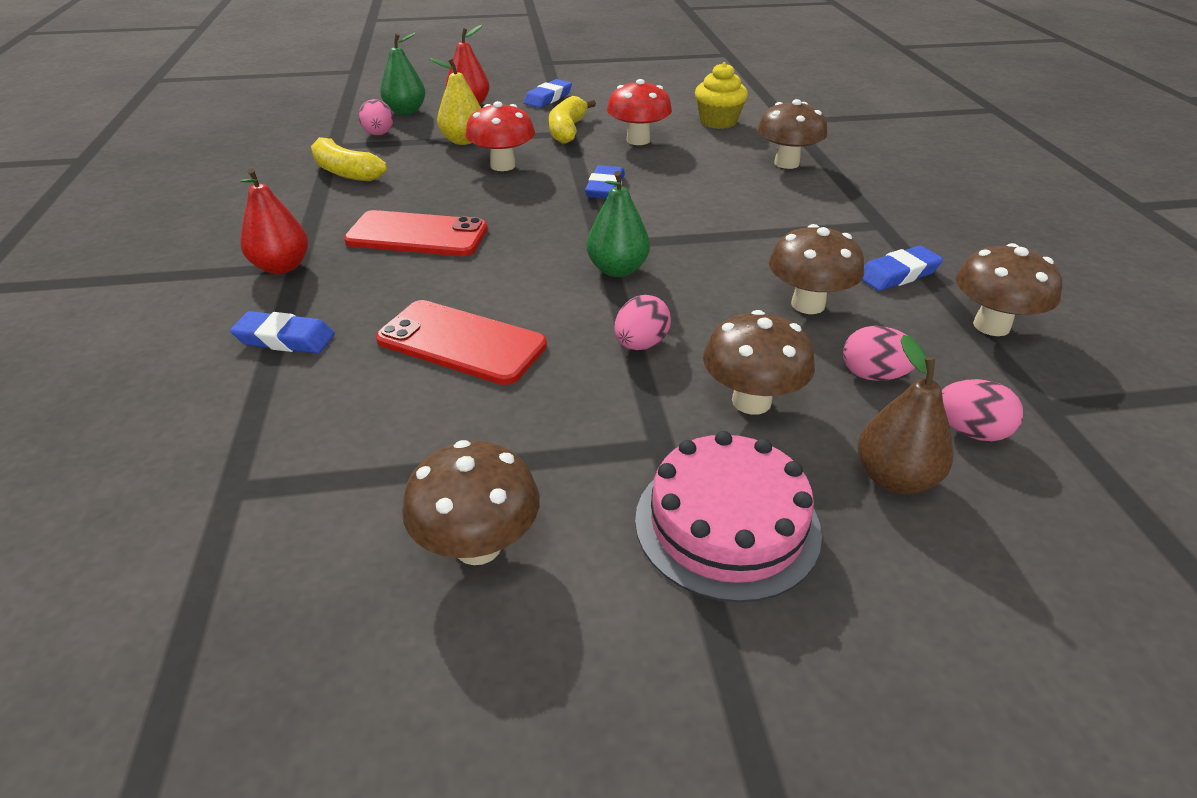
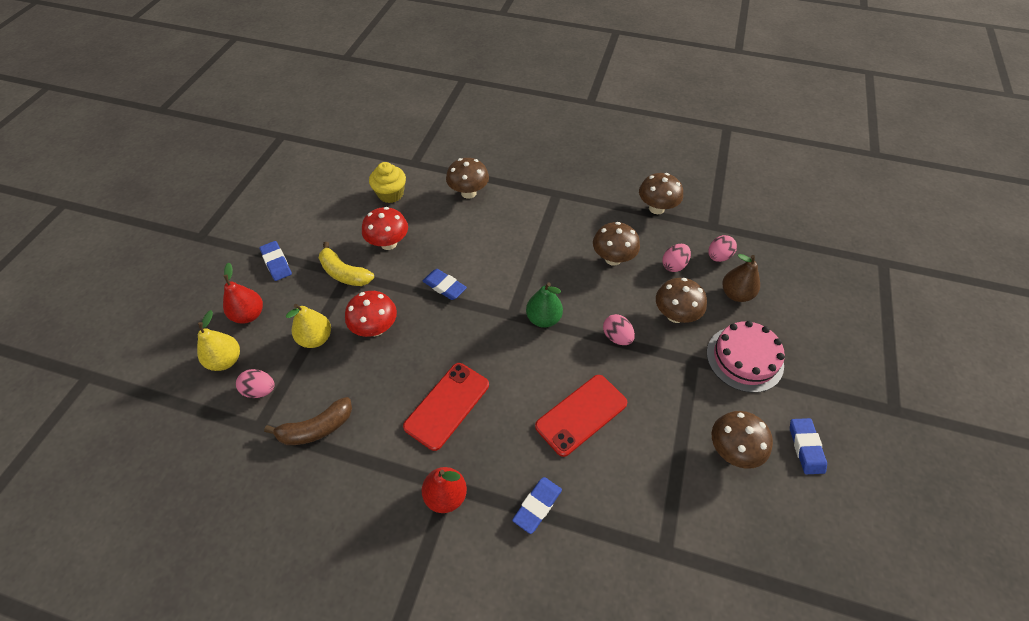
camera: 65 degrees left, 15 degrees up
(345, 171) = (316, 428): yellow banana -> brown banana
(406, 111) = (226, 360): green pear -> yellow pear
(898, 274) = (604, 213): blue eraser -> blue eraser (805, 447)

